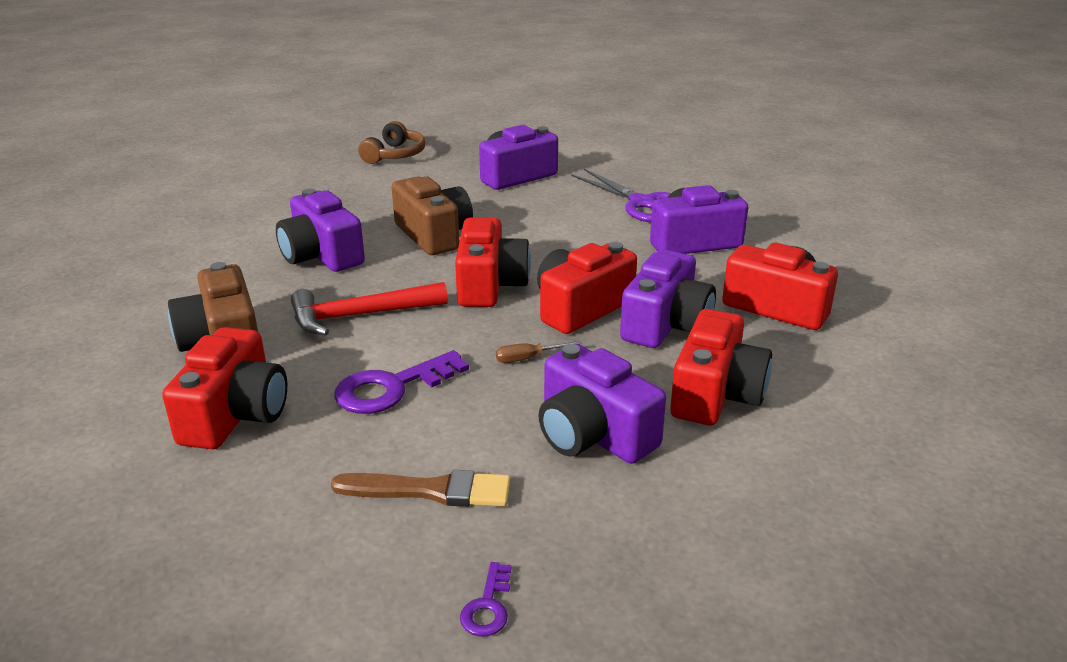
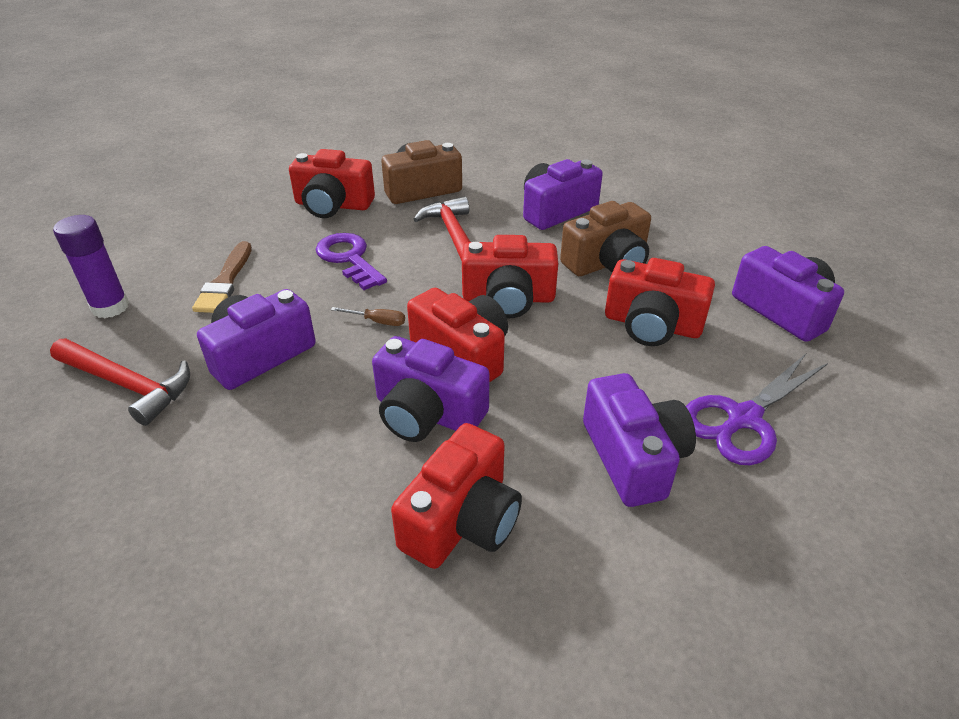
camera: 90 degrees right, 10 degrees up
(395, 155) = (801, 228): brown headphones -> none
(487, 606) = (110, 307): purple key -> purple glue stick
(528, 358) = (377, 321): brown screwdriver -> brown screwdriver turned 120 degrees clockwise
(662, 536) = (127, 385): none -> red hammer
(715, 394) = (294, 437): red camera -> red camera (652, 325)

